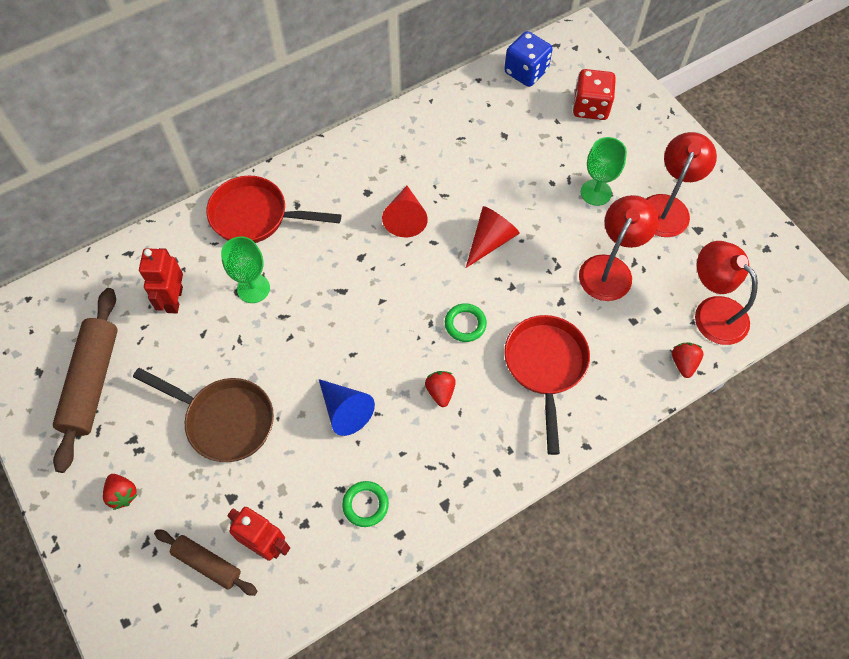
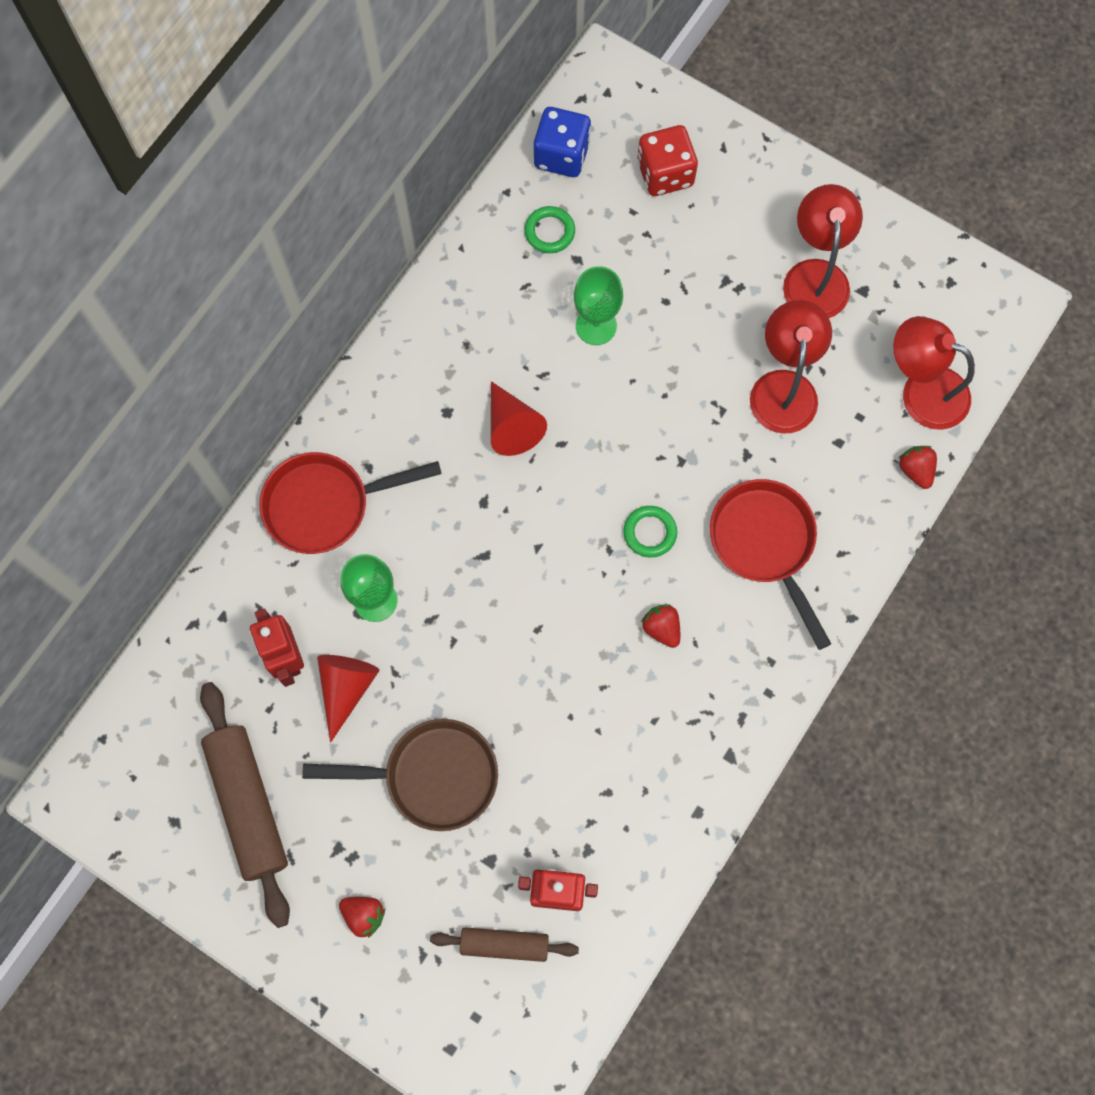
camera: 25 degrees left, 10 degrees up
(345, 410) = (564, 700): blue cone -> none
(365, 505) = (643, 797): green ring -> green ring (549, 232)
(490, 241) = (628, 412): red cone -> red cone (346, 688)
(596, 192) = (723, 292): green goblet -> green goblet (596, 326)

